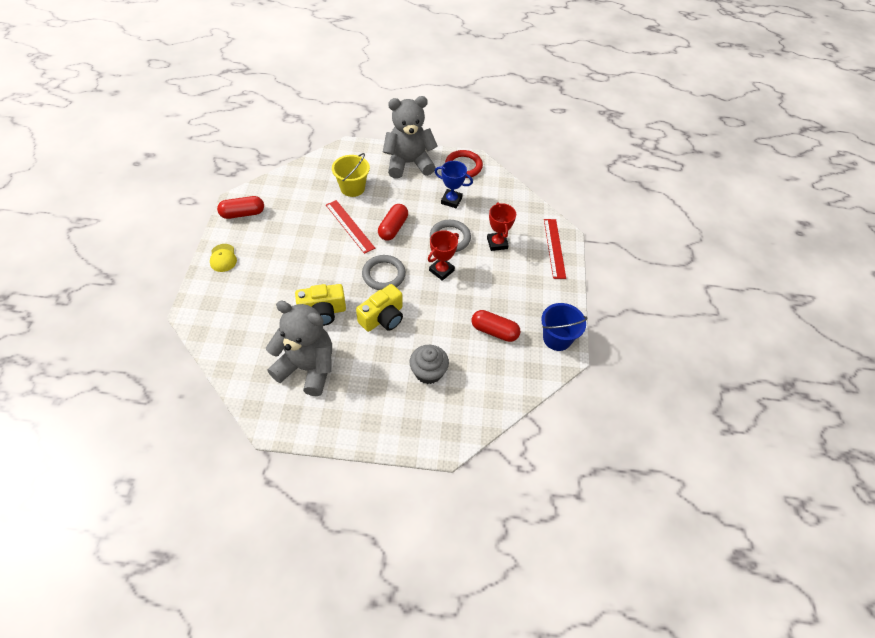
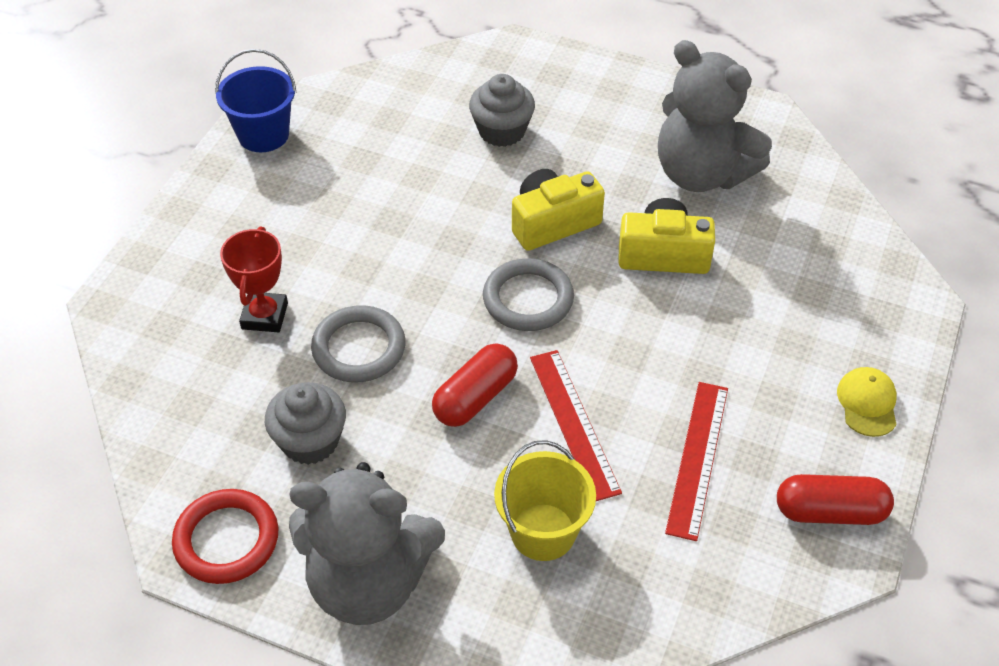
camera: 160 degrees left, 5 degrees down
(441, 270) = (408, 284): red trophy -> none
(451, 200) = (310, 441): blue trophy -> grey cupcake
(494, 331) = (363, 165): red capsule -> none
(554, 248) = (153, 282): red ruler -> red ruler (698, 458)

